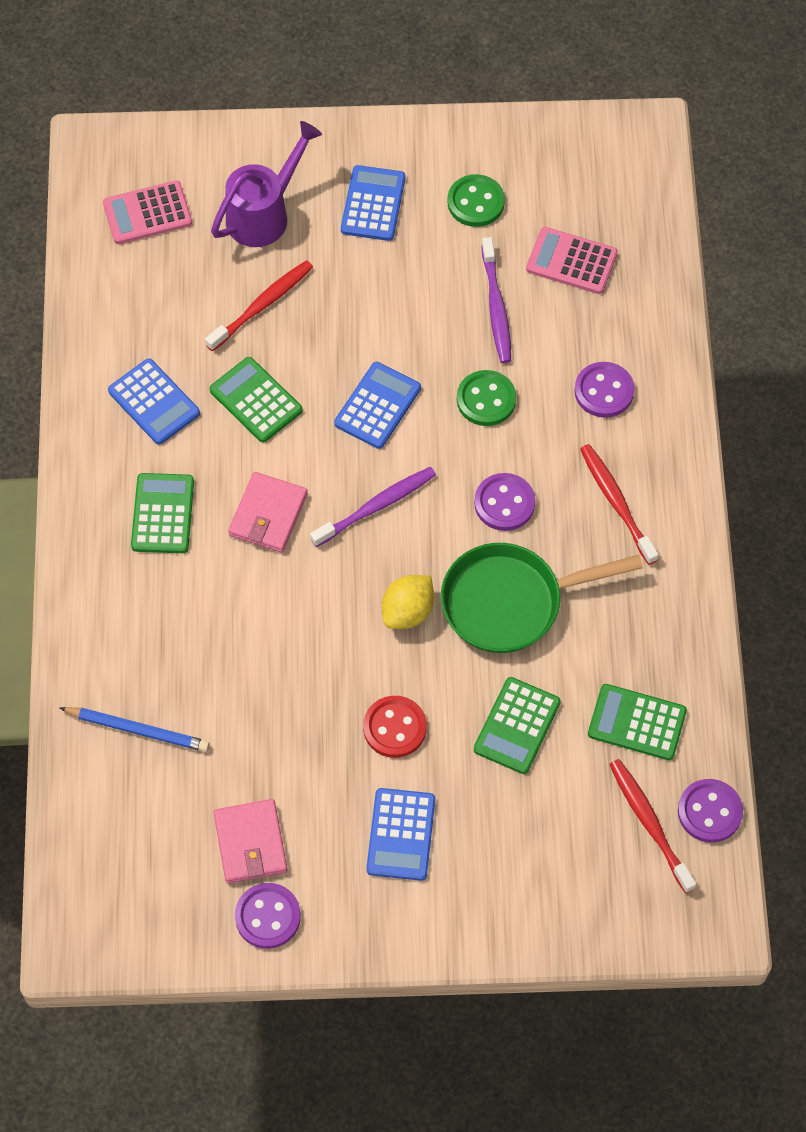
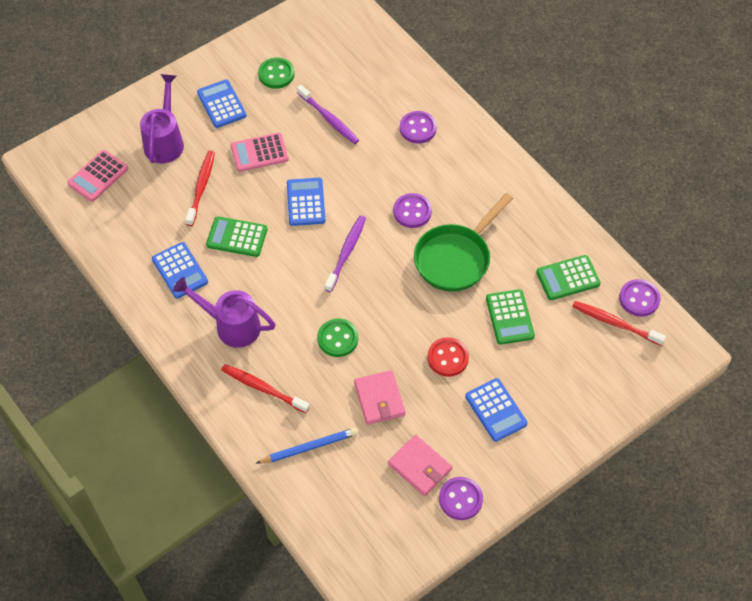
camera: 35 degrees left, 5 degrees down
(154, 402) = (180, 270): blue calculator -> blue calculator turned 45 degrees clockwise
(162, 514) = (231, 325): green calculator -> purple watering can
(268, 514) = (291, 291): pink wallet -> pink wallet (379, 399)
(408, 611) = (406, 295): yellow lemon -> none
(486, 399) = (361, 166): green button -> green button (337, 339)
(571, 261) = (350, 76): pink calculator -> pink calculator (259, 153)
(616, 502) = (468, 178): red toothbrush -> red toothbrush (263, 388)

